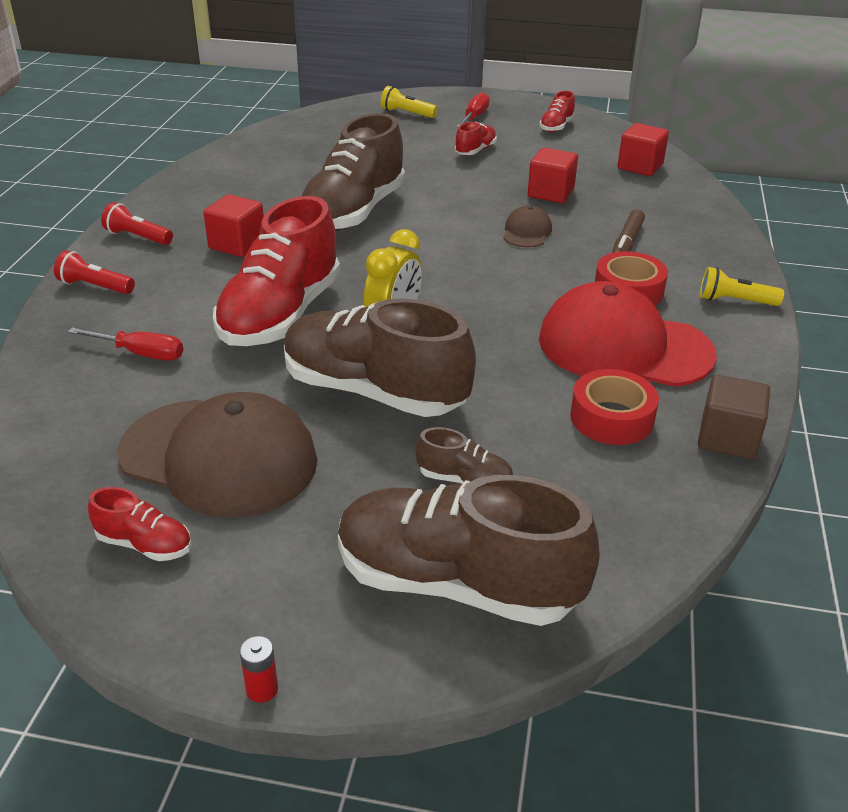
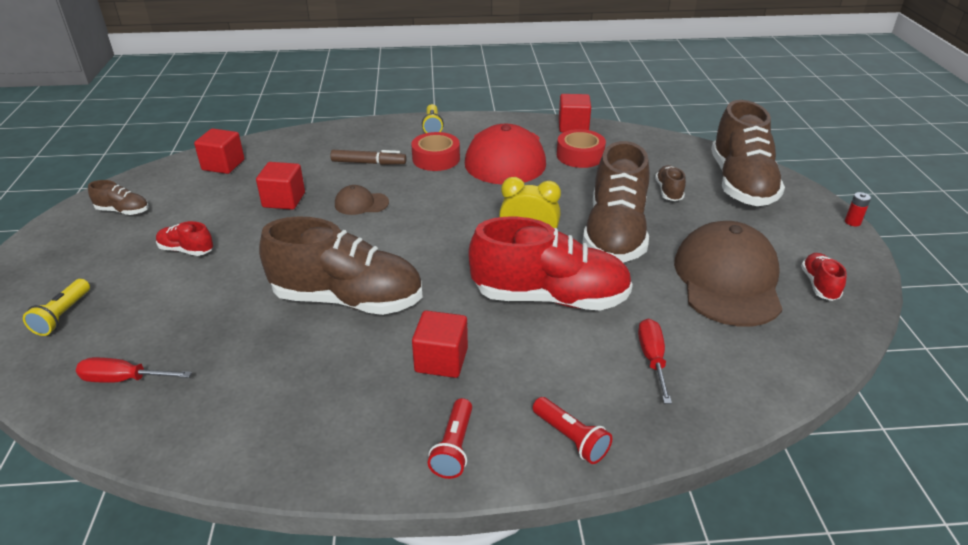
camera: 105 degrees left, 0 degrees up
(95, 286) = (571, 438): red flashlight -> red flashlight turned 45 degrees counterclockwise
(474, 117) = (86, 264): red screwdriver -> red screwdriver (124, 379)
(556, 127) = (123, 211): red shoe -> brown shoe
(727, 438) = (573, 126): brown cube -> red cube

